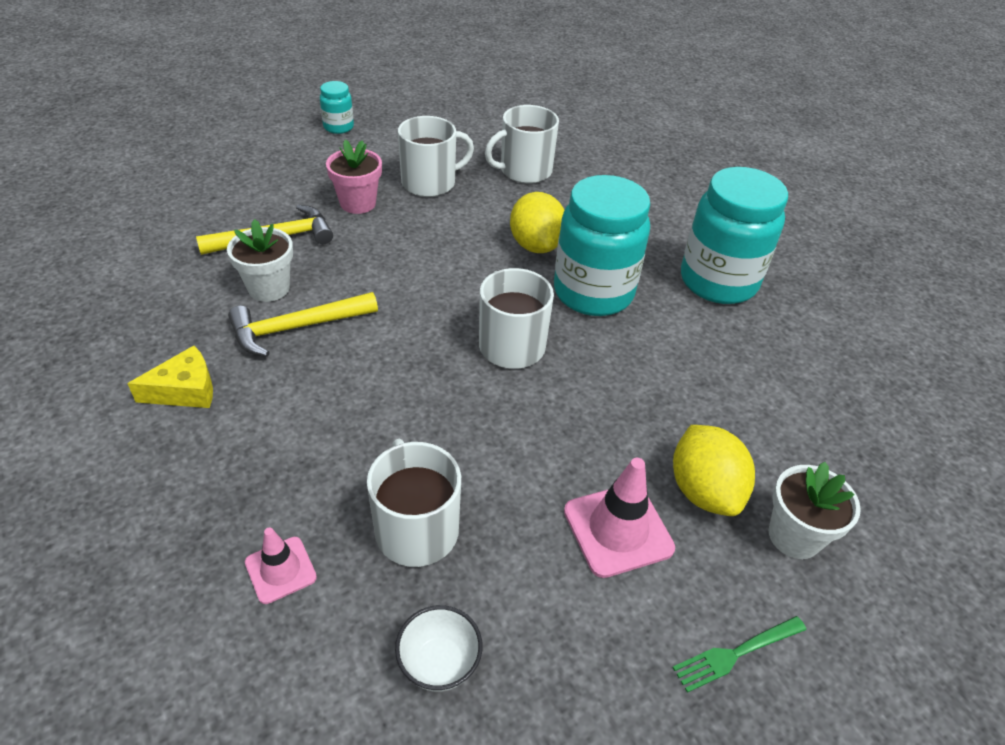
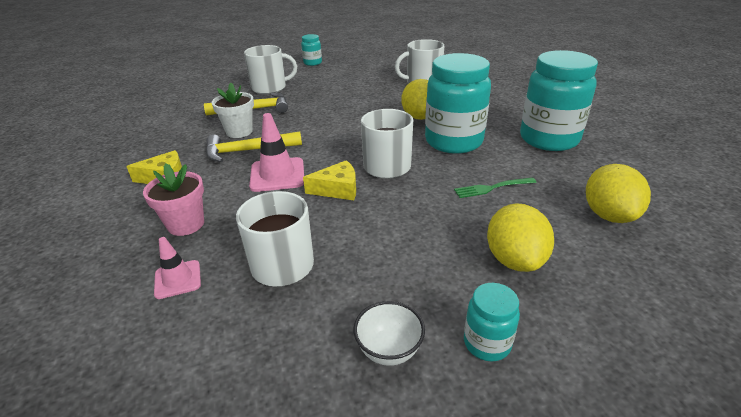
camera: 15 degrees right, 10 degrees down
(358, 203) = (310, 95): pink flower pot -> pink flower pot (186, 224)
(430, 182) = (359, 87): white mug -> white mug (270, 88)
(439, 664) = (267, 353): white bowl -> white bowl (389, 350)
(453, 393) = (337, 189): none -> yellow cheese
(618, 529) = (437, 279): pink traffic cone -> pink traffic cone (277, 175)
(691, 614) = (487, 343): none -> turquoise jar
(736, 653) = (522, 378): green fork -> green fork (492, 188)
(794, 536) = (590, 297): white flower pot -> none
(804, 410) = (609, 215): none -> yellow lemon

